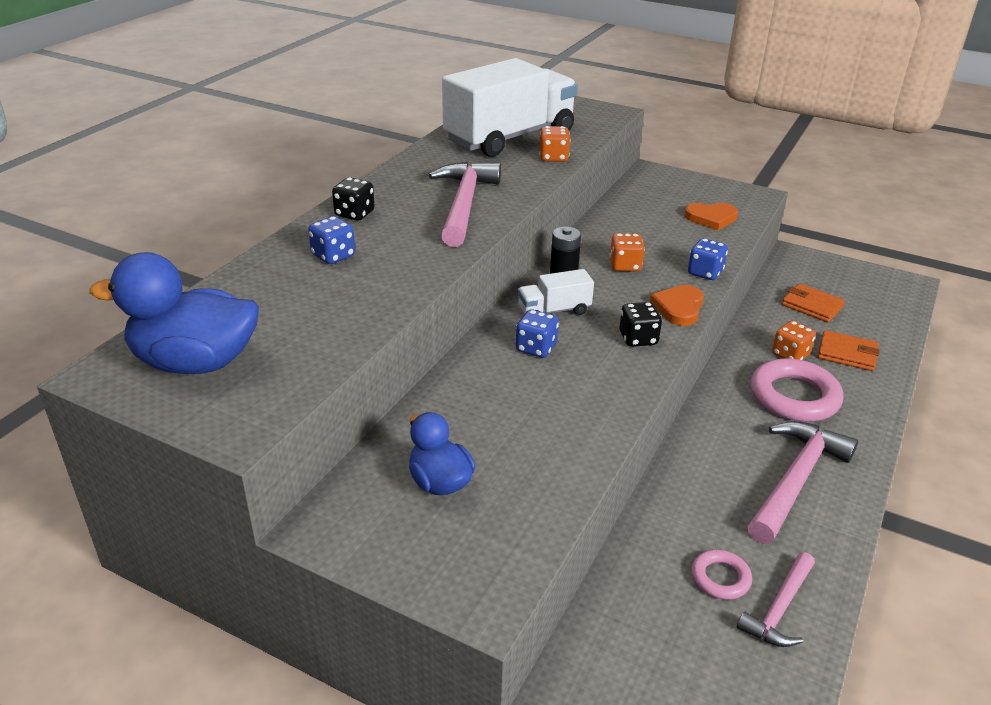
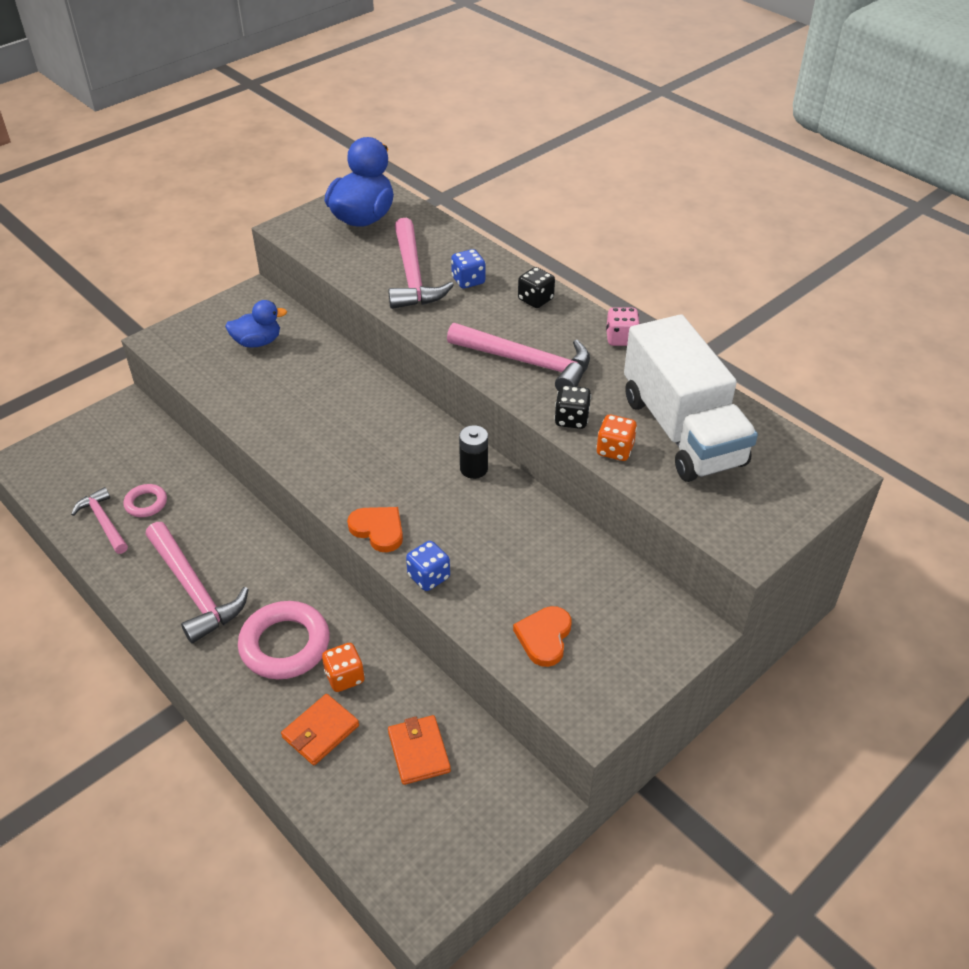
camera: 110 degrees right, 10 degrees up
(337, 293) = (413, 276): none -> pink hammer
(401, 169) = (621, 339): none -> pink dice
(536, 348) = (369, 419): blue dice -> none
(554, 311) = (416, 445): white truck -> none
(625, 266) = (470, 518): orange dice -> none
(638, 338) = (347, 484): black dice -> black dice (571, 419)
(812, 306) = (419, 752): orange wallet -> orange wallet turned 75 degrees counterclockwise

